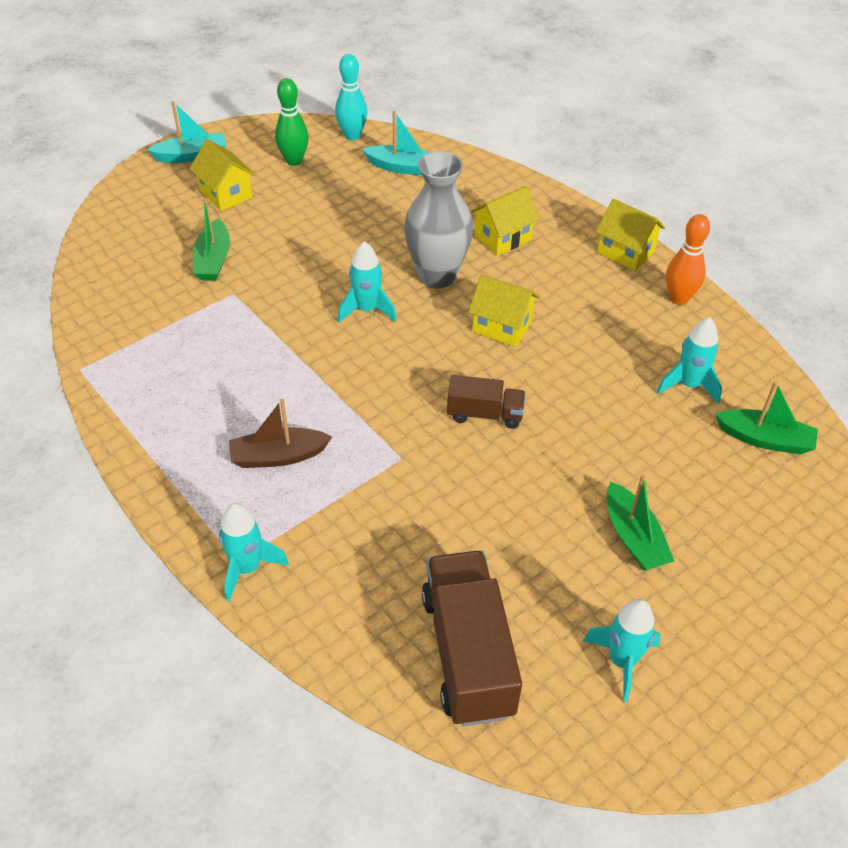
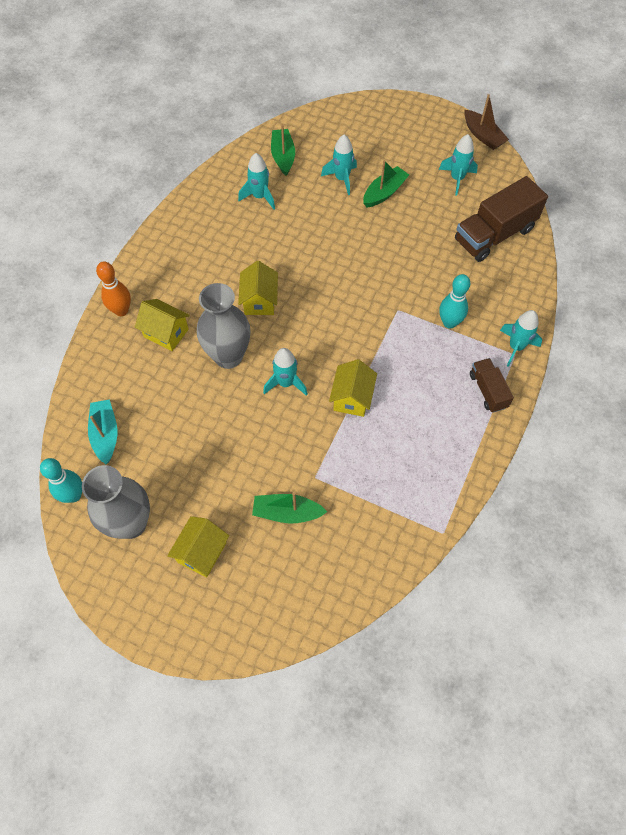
camera: 115 degrees left, 15 degrees up
(192, 156) = (160, 616): turquoise boat -> none
(213, 260) = (287, 512): green boat -> green boat turned 150 degrees counterclockwise
(278, 456) = (436, 371): brown boat -> brown boat (483, 136)
(294, 160) = (131, 523): green bowling pin -> grey vase
(342, 507) = (449, 322): none -> turquoise bowling pin
(485, 414) = (340, 283): brown truck -> brown truck (488, 390)
(625, 252) = (148, 258): yellow house -> yellow house (352, 398)
(679, 298) = (183, 219): orange bowling pin -> orange bowling pin (121, 310)
(687, 494) = (342, 179): none -> turquoise rocket

